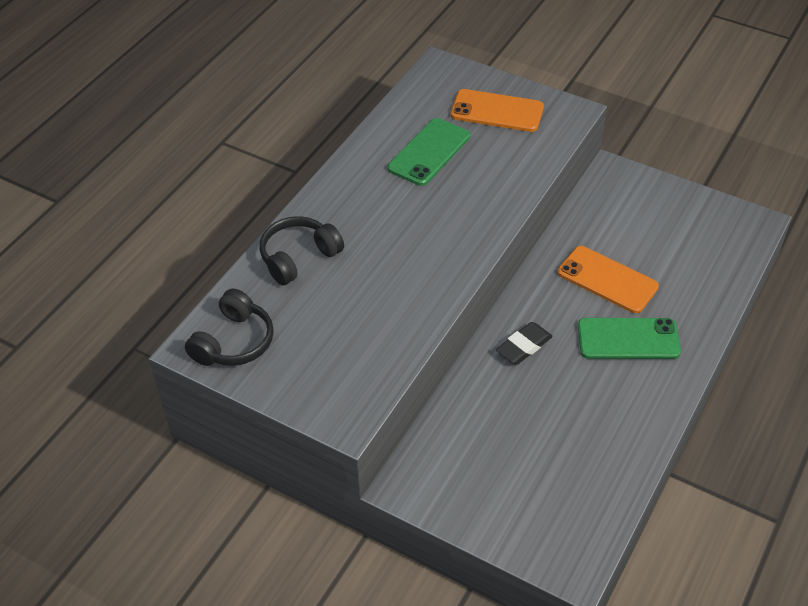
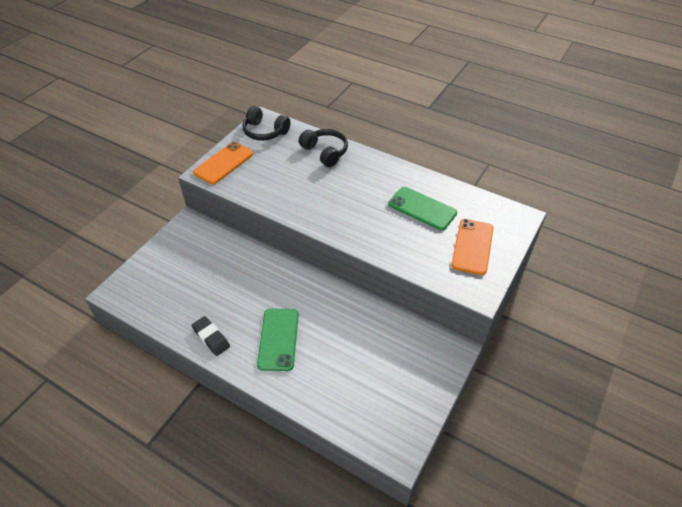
camera: 90 degrees right, 0 degrees up
(524, 346) = (279, 280): black eraser -> black eraser (211, 338)
(607, 280) = (335, 332): orange phone -> orange phone (223, 163)

